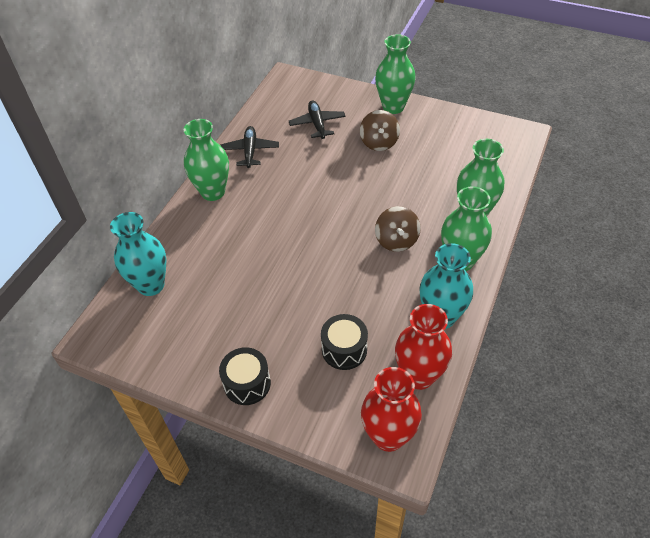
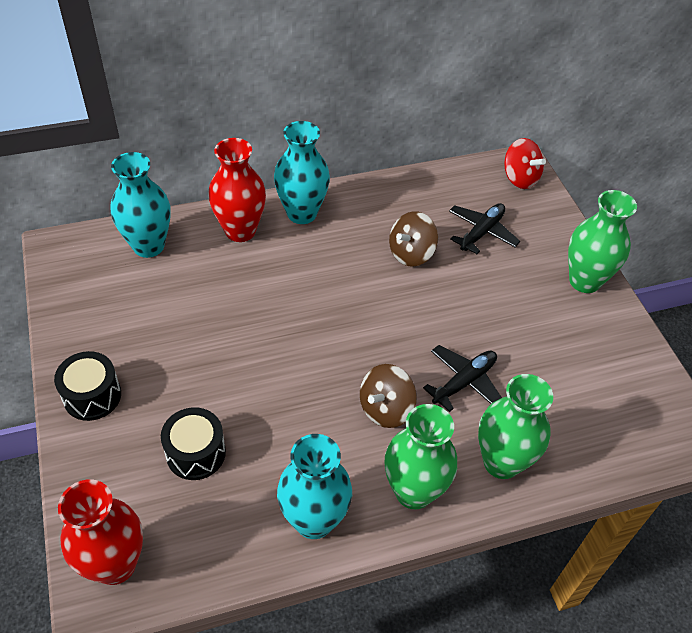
camera: 45 degrees right, 0 degrees up
(213, 192) = (302, 213): green vase -> turquoise vase
(250, 151) = (384, 205): black plane -> black plane (464, 382)
(296, 84) = (519, 178): none -> red spinning top
(379, 142) = (514, 302): brown spinning top -> brown spinning top (411, 253)
(419, 376) = (215, 547): red vase -> red vase (240, 231)

